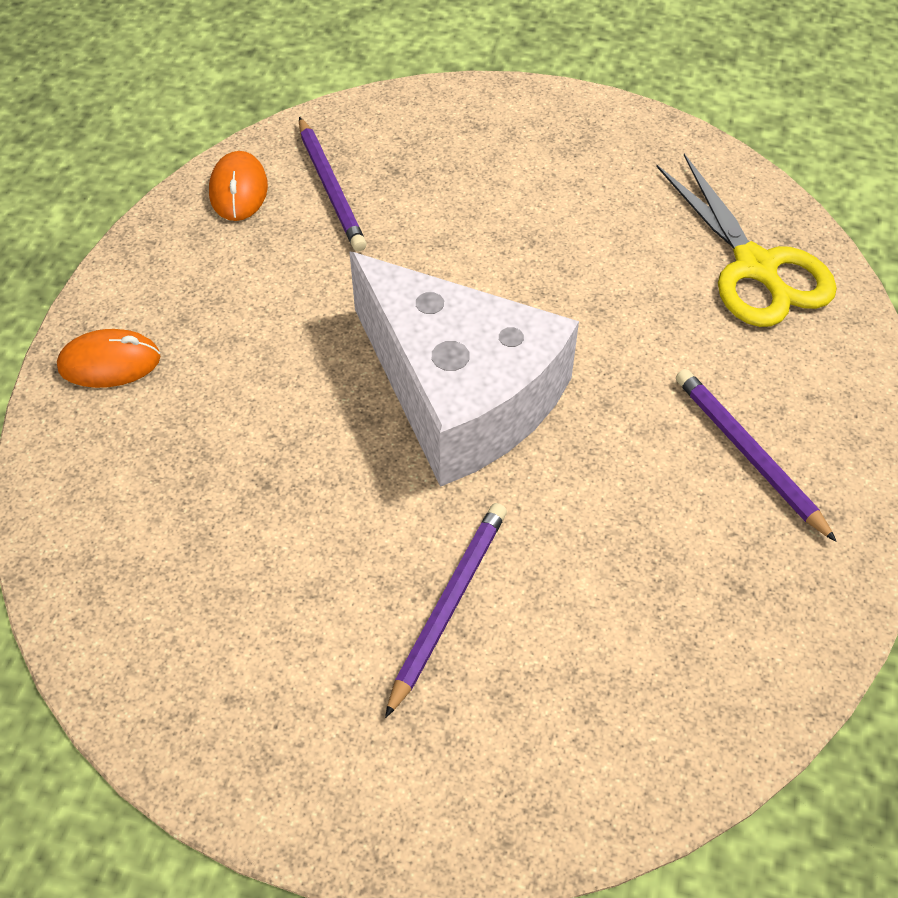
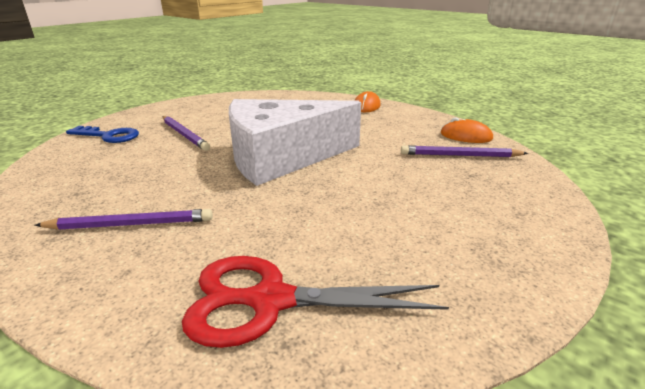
camera: 115 degrees right, 25 degrees down
(535, 754) = (108, 136): none -> blue key
(755, 267) = (271, 301): yellow scissors -> red scissors

